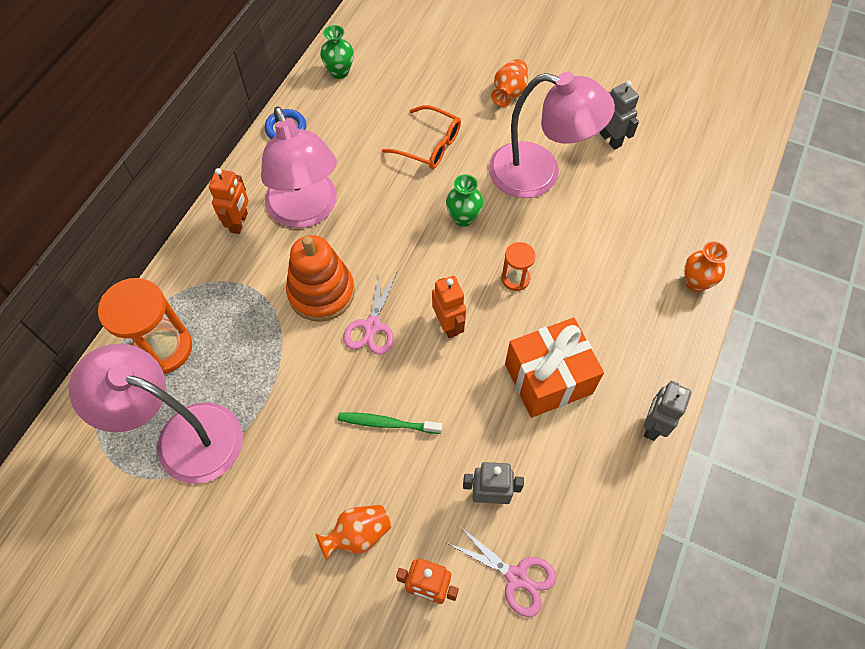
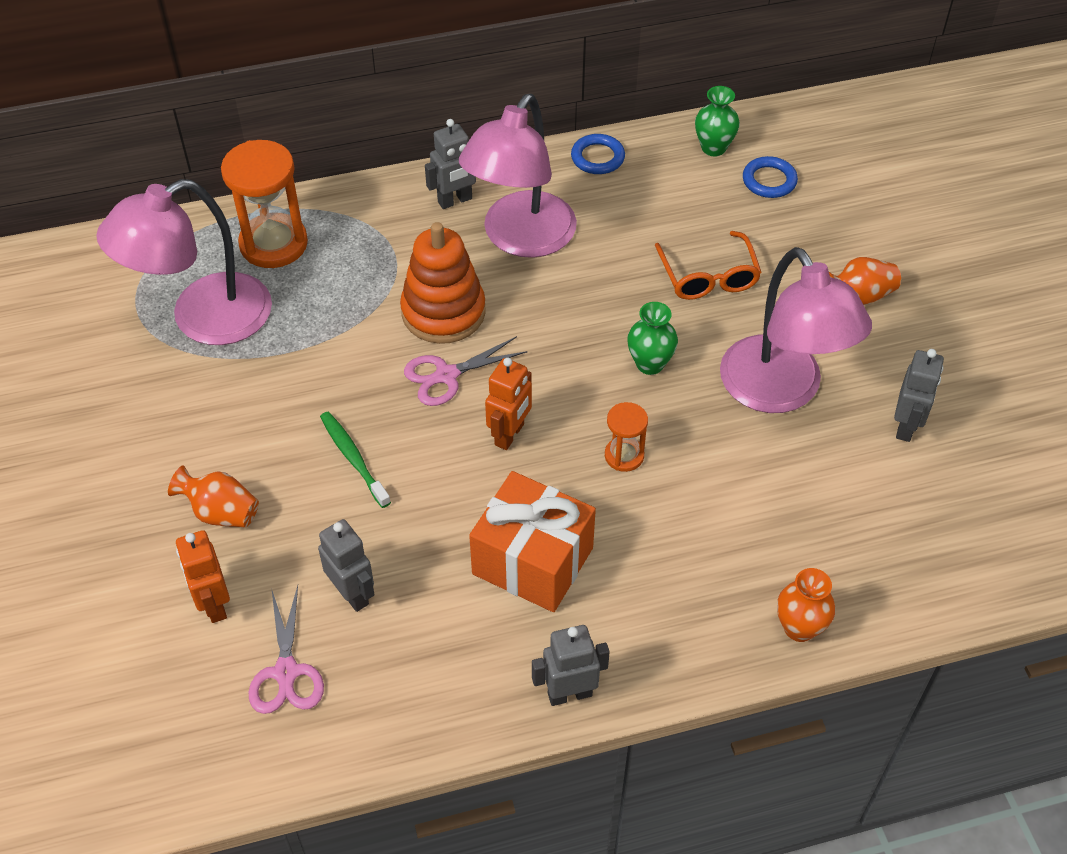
camera: 50 degrees right, 10 degrees down
(183, 436) = (203, 319): pink lamp -> pink lamp turned 105 degrees counterclockwise
(239, 222) = (455, 201): orange robot -> grey robot
(390, 67) = (769, 181): none -> blue ring

